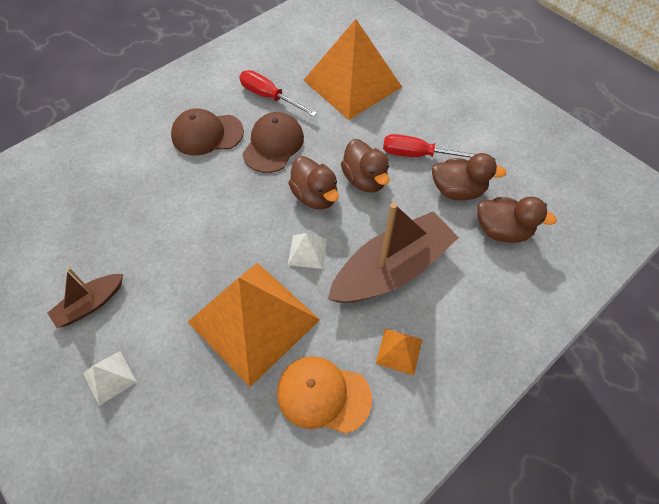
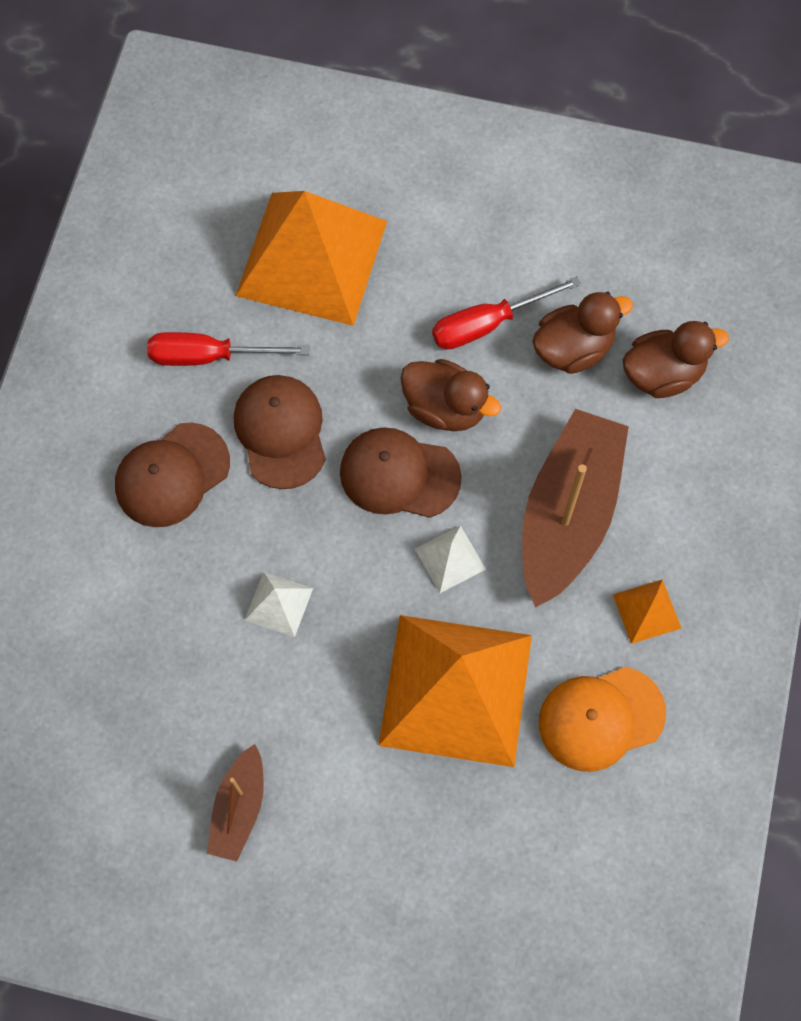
camera: 35 degrees left, 10 degrees up
(109, 377) = (345, 870): white pyramid -> white pyramid (279, 604)
(315, 196) = (399, 475): brown duck -> brown cap

